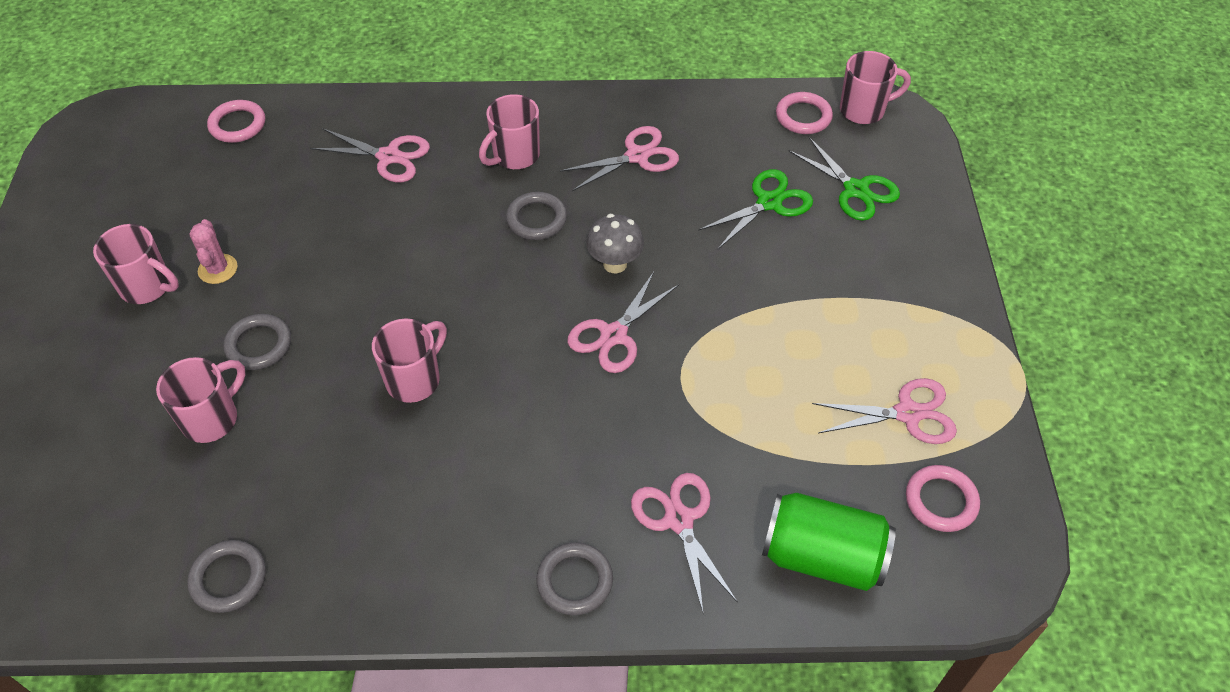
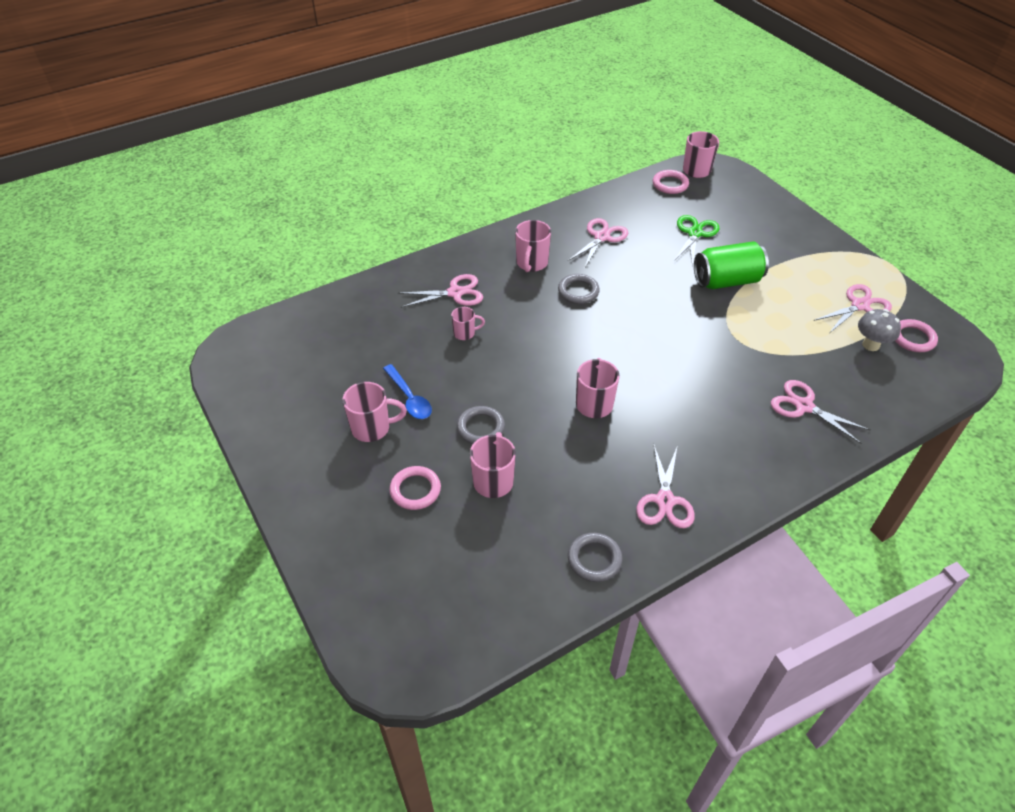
camera: 30 degrees left, 5 degrees down
(218, 269) = (409, 398): pink cactus -> blue spoon
(237, 125) = (336, 312): pink ring -> pink ring (415, 490)
(352, 215) = (465, 333): none -> pink mug
(574, 581) = (782, 461): grey ring -> none
(614, 335) = (680, 332): pink scissors -> pink scissors (665, 500)
(615, 264) = (645, 296): grey mushroom -> grey mushroom (871, 345)
(822, 556) = (886, 389): green can -> green can (726, 281)
(855, 190) = (732, 210): green scissors -> none

